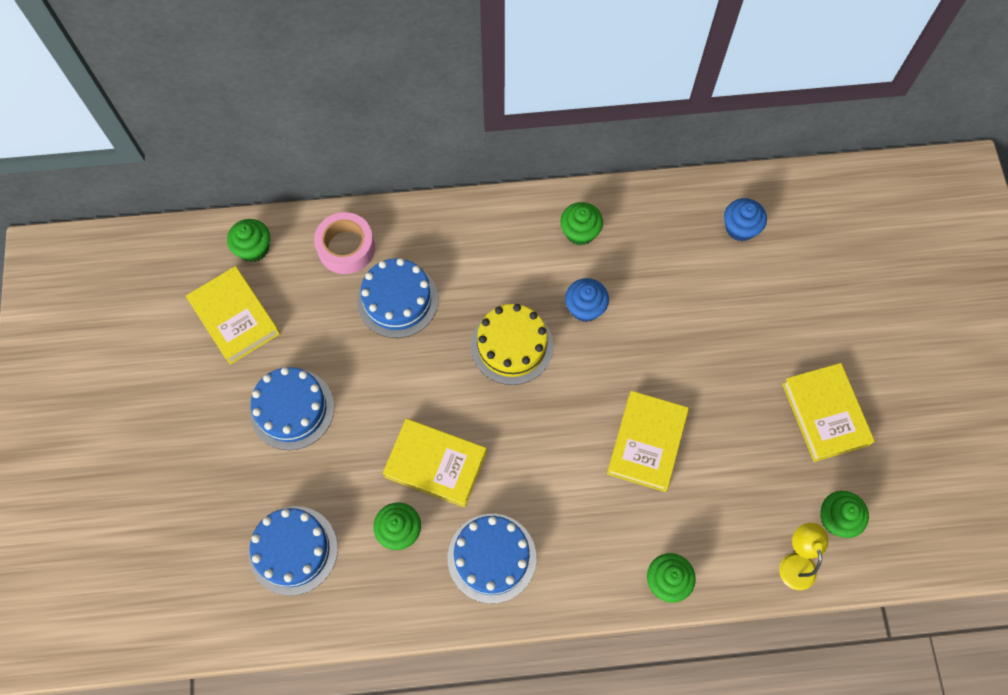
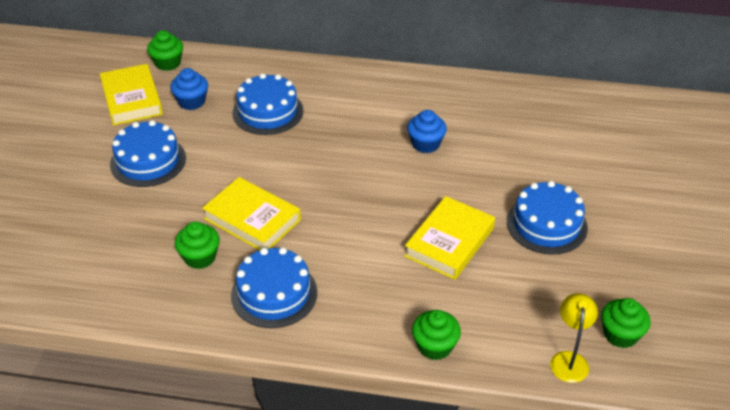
camera: 15 degrees right, 25 degrees down
(293, 550) = (101, 251): blue cake -> blue cake (546, 224)
(346, 248) = (241, 75): pink tape -> none
(512, 345) = (352, 156): yellow cake -> none
(580, 232) = (438, 98): green cupcake -> none
(740, 228) = (581, 119): blue cupcake -> blue cupcake (191, 102)
(825, 414) = (628, 255): yellow book -> none

